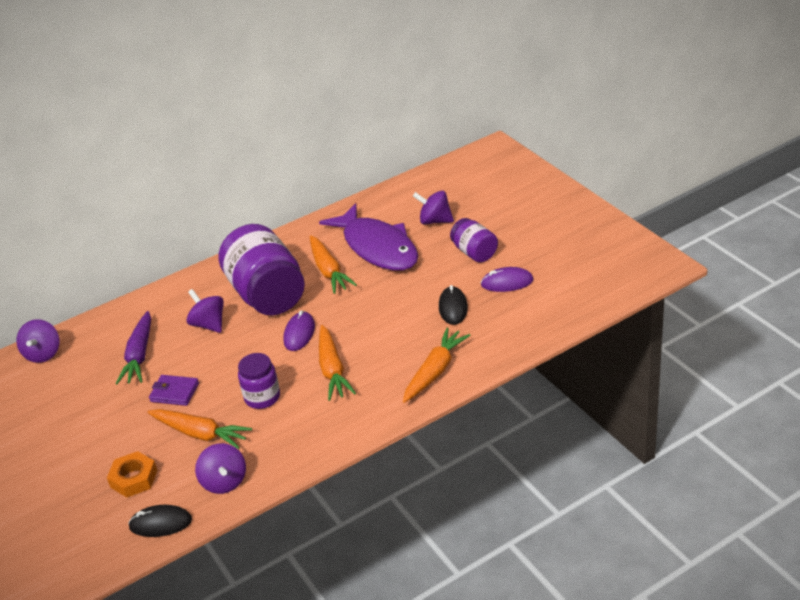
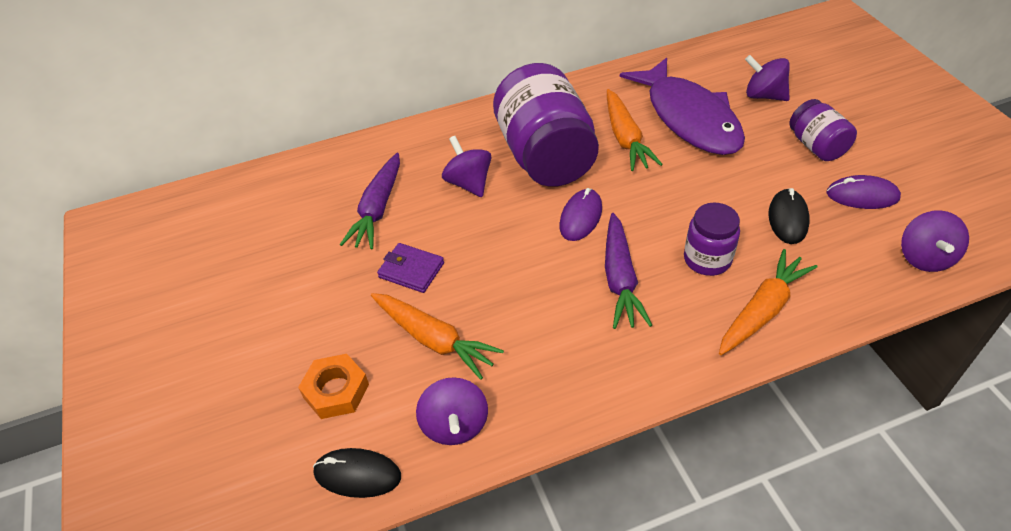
camera: 10 degrees right, 10 degrees up
(43, 354) = (266, 185): purple spinning top -> purple spinning top (924, 257)
(262, 397) = (523, 301): purple jar -> purple jar (707, 259)
(332, 370) = (620, 279): orange carrot -> purple carrot

